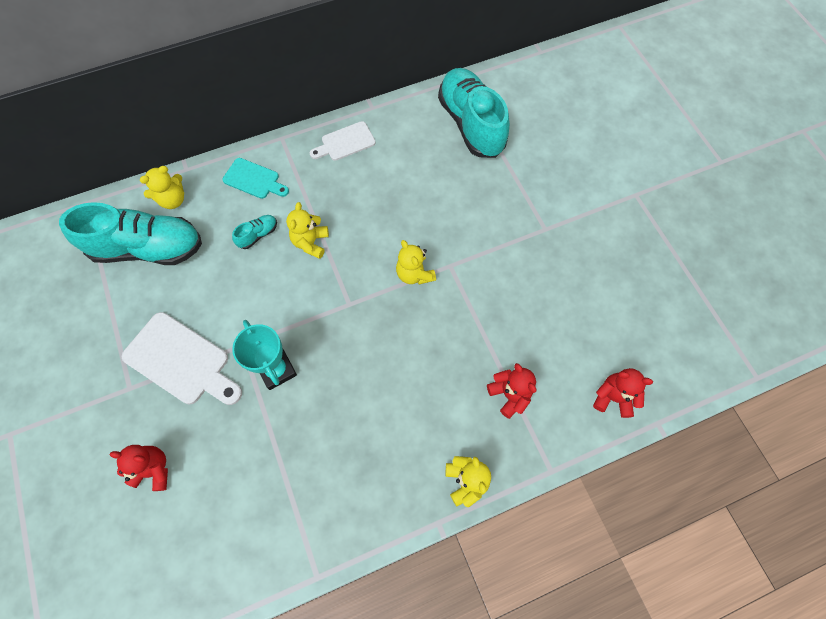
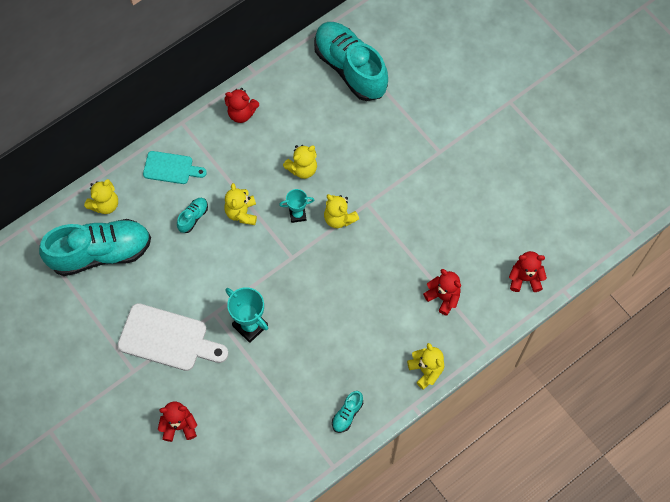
camera: 15 degrees left, 0 degrees up
(345, 142) = (241, 113): white cutting board -> red teddy bear
(355, 511) = (347, 414): none -> turquoise shoe
(370, 259) = (297, 215): none -> turquoise trophy
(390, 212) = (302, 169): none -> yellow teddy bear

